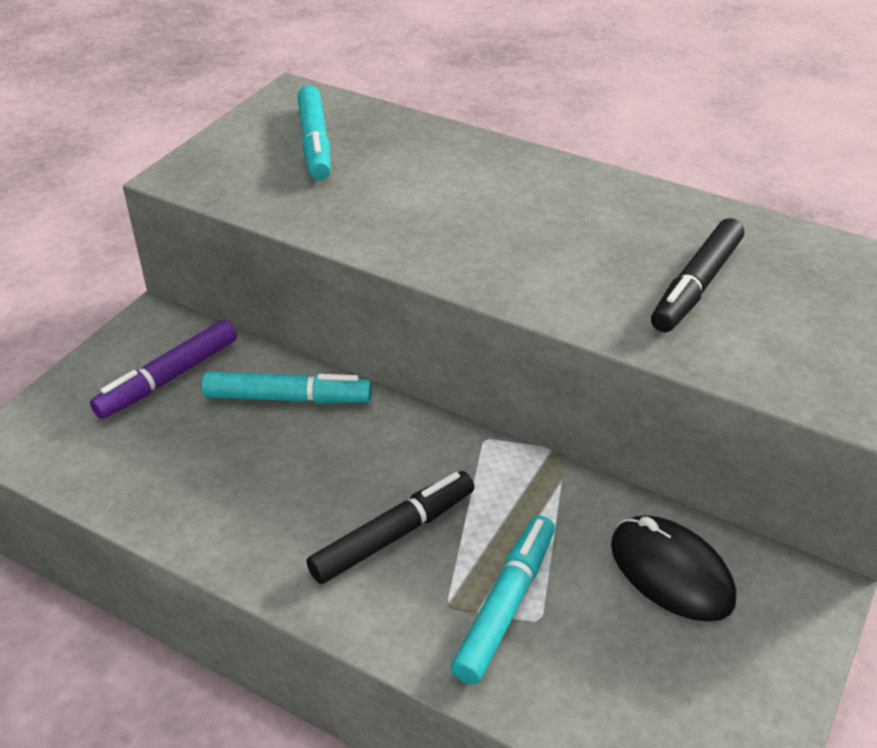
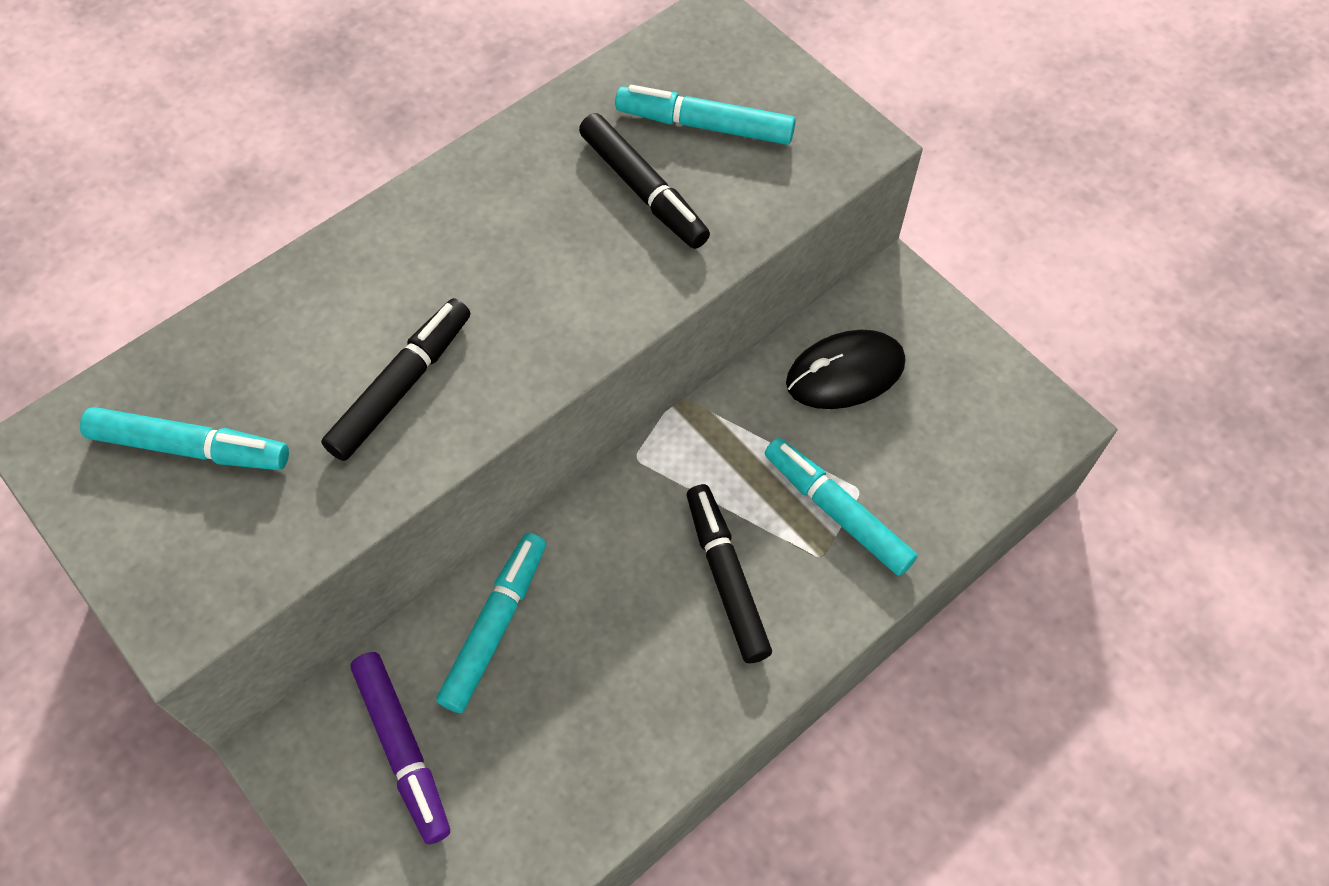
camera: 70 degrees left, 20 degrees up
(414, 213) = (401, 386): none -> black marker
(802, 304) = (704, 125): none -> turquoise marker

